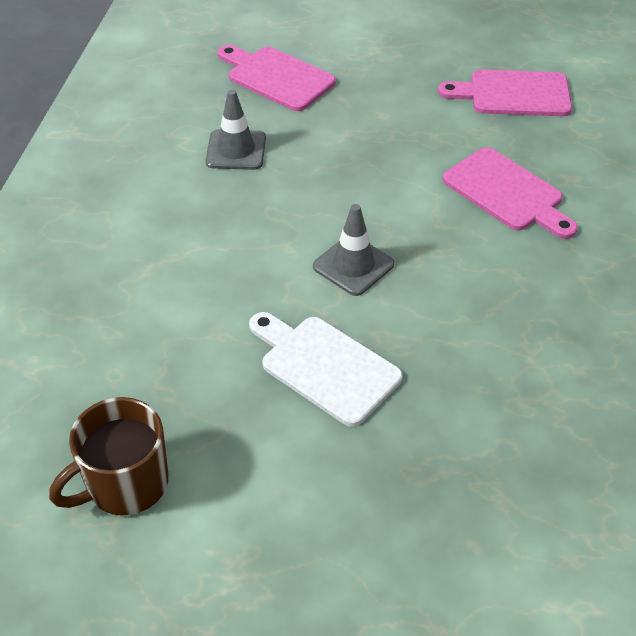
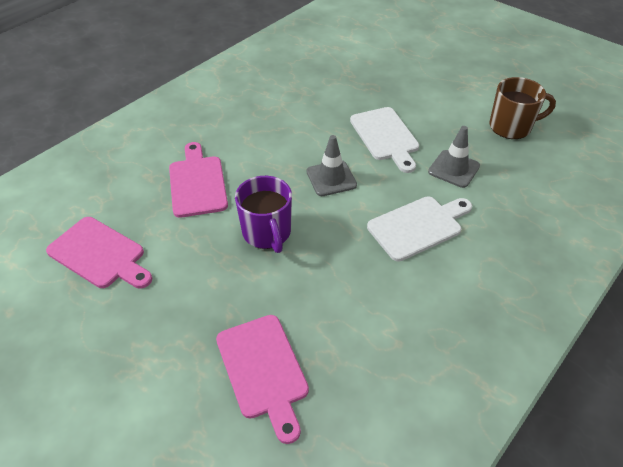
camera: 150 degrees left, 0 degrees up
(204, 248) = (418, 226): none -> white cutting board
(236, 150) = (351, 299): grey traffic cone -> grey traffic cone (454, 169)
(372, 174) = (267, 233): none -> purple mug

